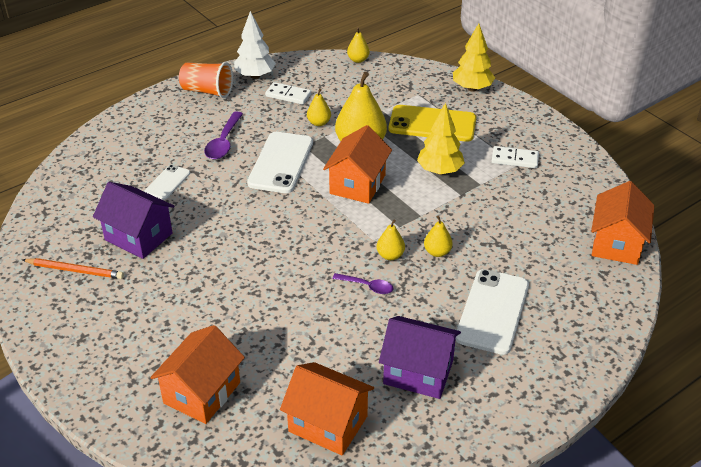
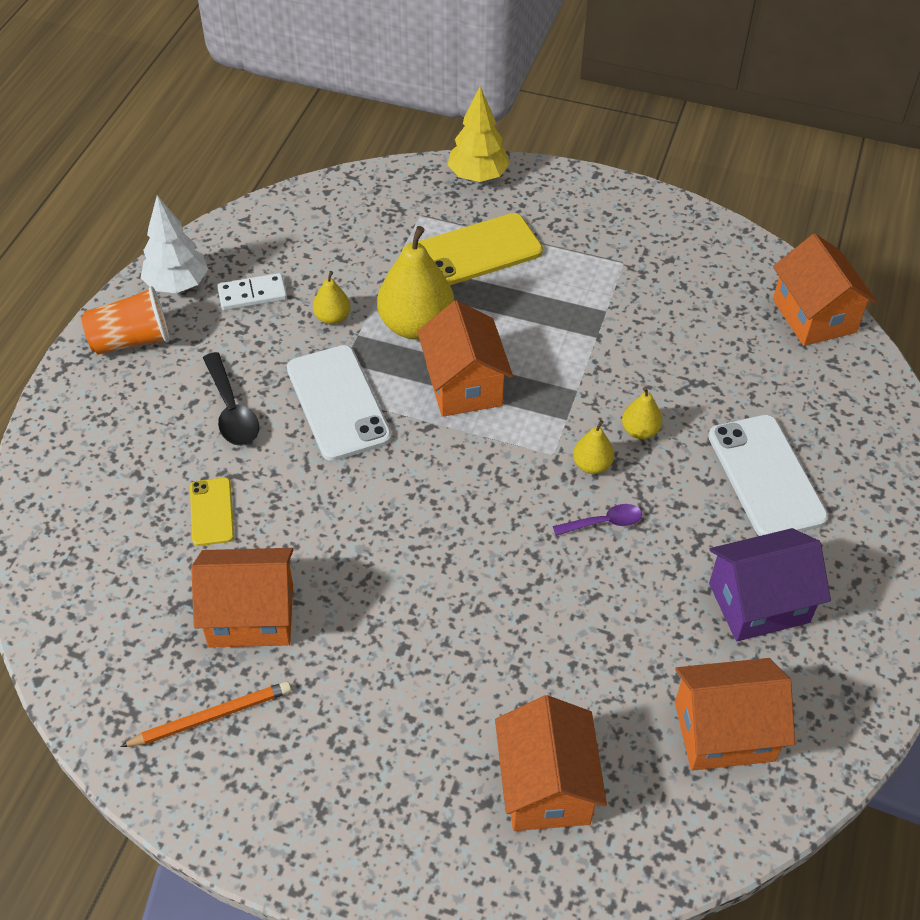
camera: 35 degrees left, 10 degrees up
(138, 236) = (251, 615): purple house -> orange house
(167, 182) = (212, 512): white phone -> yellow phone
(223, 142) = (232, 410): purple spoon -> black spoon
(358, 60) = (296, 196): yellow pear -> none
(440, 171) = (544, 315): yellow tree -> none
(515, 159) = (614, 256): white domino -> none

